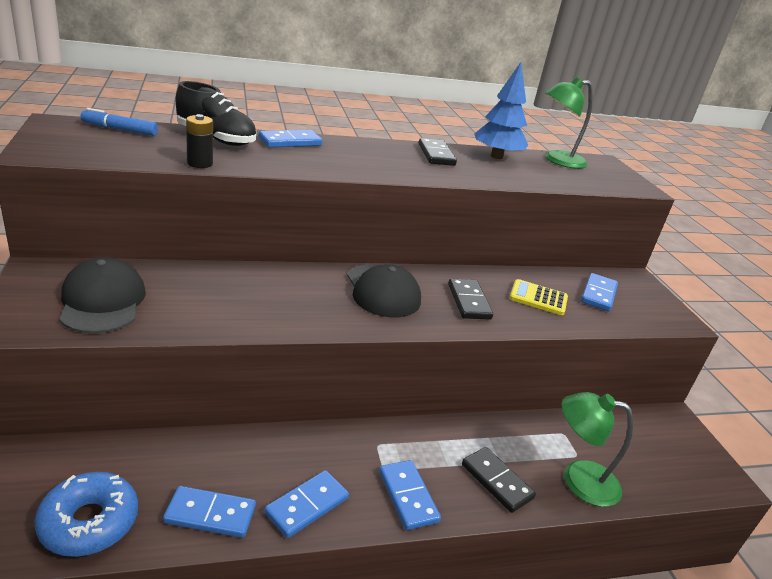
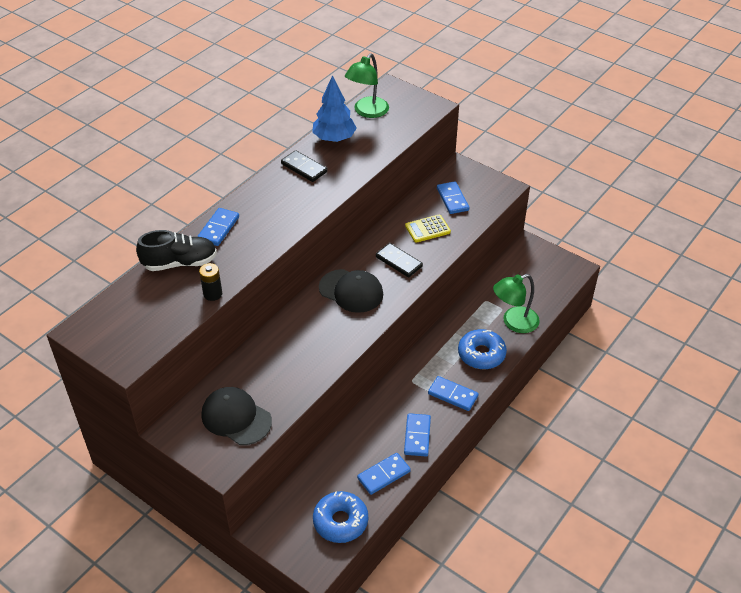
camera: 35 degrees left, 15 degrees up
(120, 129) = (121, 304): blue marker -> none
(497, 481) = (481, 354): black domino -> blue donut

